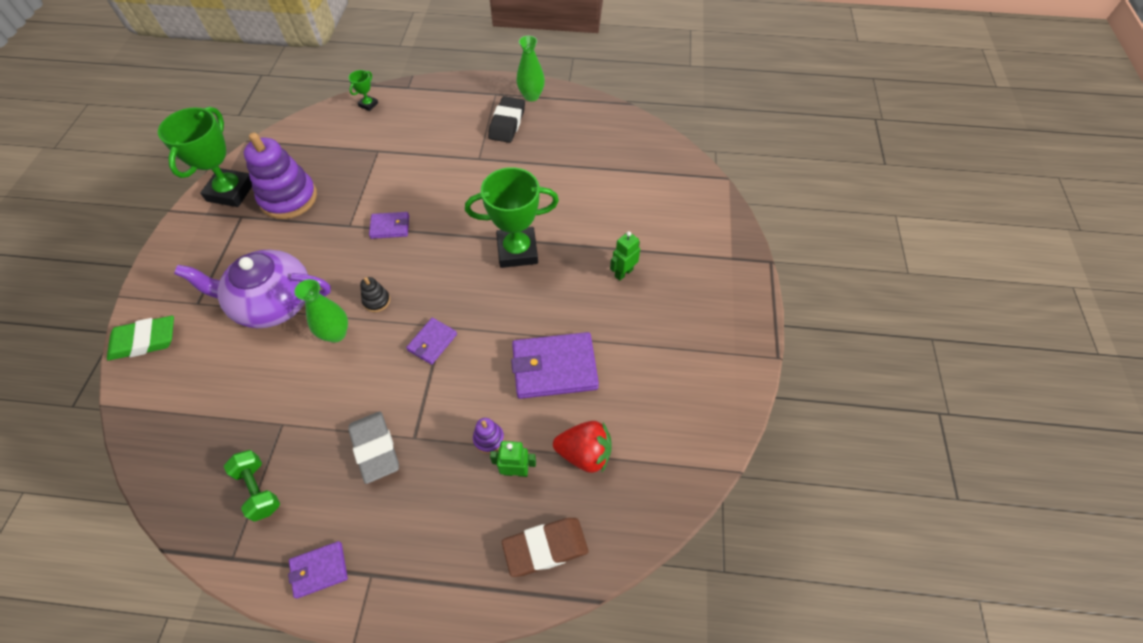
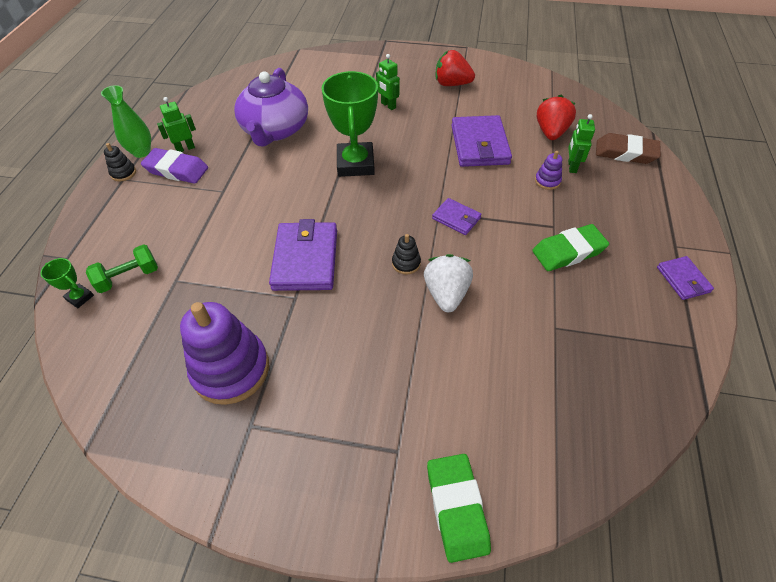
camera: 85 degrees left, 5 degrees down
(231, 191) = (195, 449): green trophy -> none
(258, 489) = (626, 336): green dumbbell -> green dumbbell (129, 277)
(272, 302) = (402, 361): purple teapot -> purple teapot (275, 130)
(336, 334) = (446, 294): green vase -> white strawberry
(375, 448) = (568, 251): grey eraser -> green eraser
(390, 227) = (305, 259): purple wallet -> purple wallet, size x1.87
(503, 92) = (123, 173): none -> black stacking toy
(507, 123) = (176, 170): black eraser -> purple eraser
(537, 122) = (185, 148): none -> green robot
(545, 548) = (625, 153): brown eraser -> brown eraser turned 60 degrees counterclockwise
(679, 339) = (452, 84): none -> red strawberry

